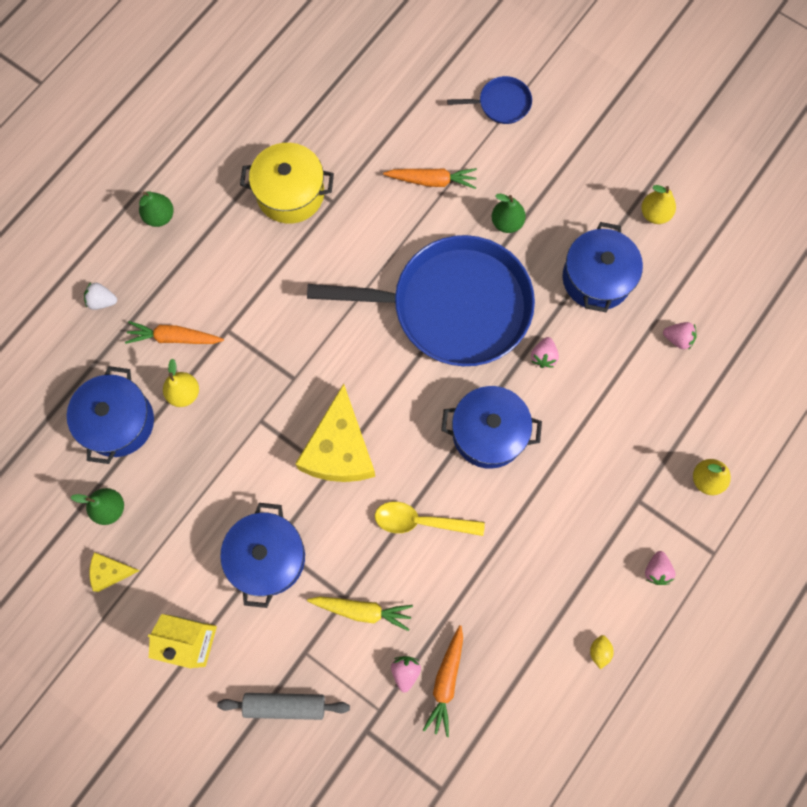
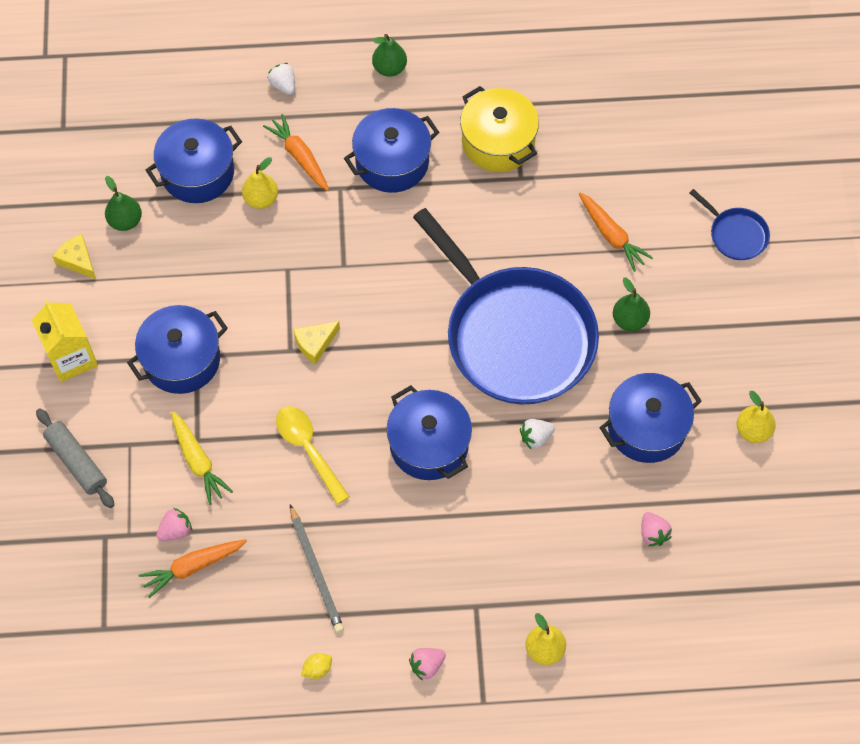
camera: 50 degrees right, 10 degrees down
(239, 277) = (392, 162): none -> blue pot
(339, 449) = (315, 343): yellow cheese -> yellow cheese, size x0.48
(522, 592) = (316, 571): none -> grey pencil
(543, 356) = (535, 437): pink strawberry -> white strawberry

